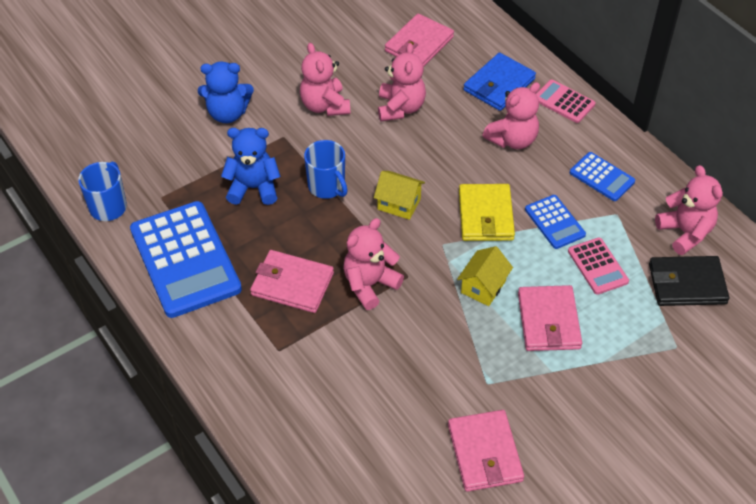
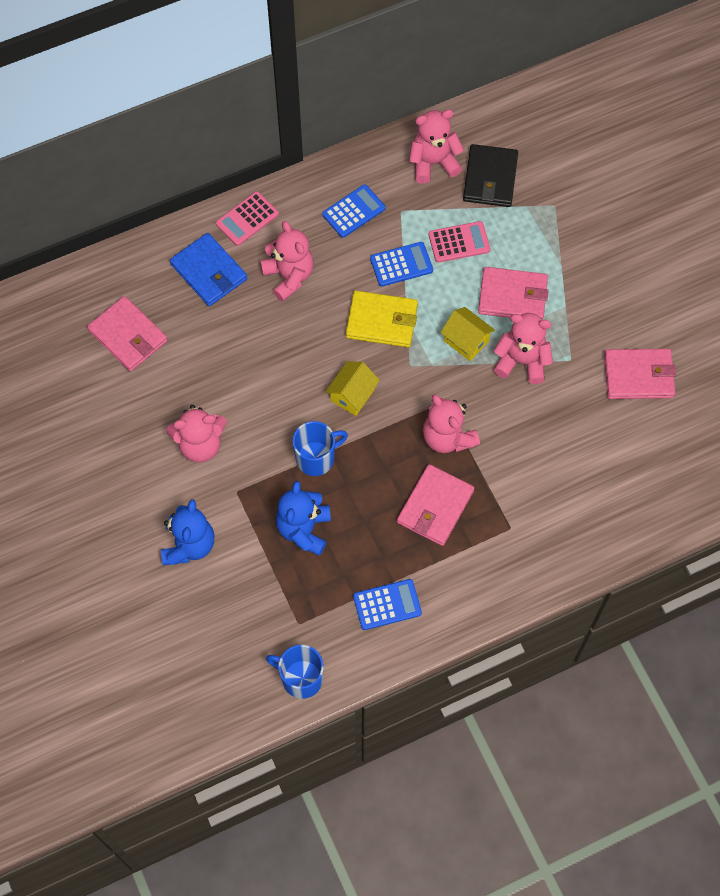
camera: 80 degrees left, 15 degrees up
(185, 259) = (387, 605): blue calculator -> blue calculator, size x0.49
(400, 108) = (221, 371): pink teddy bear -> pink teddy bear (522, 361)

